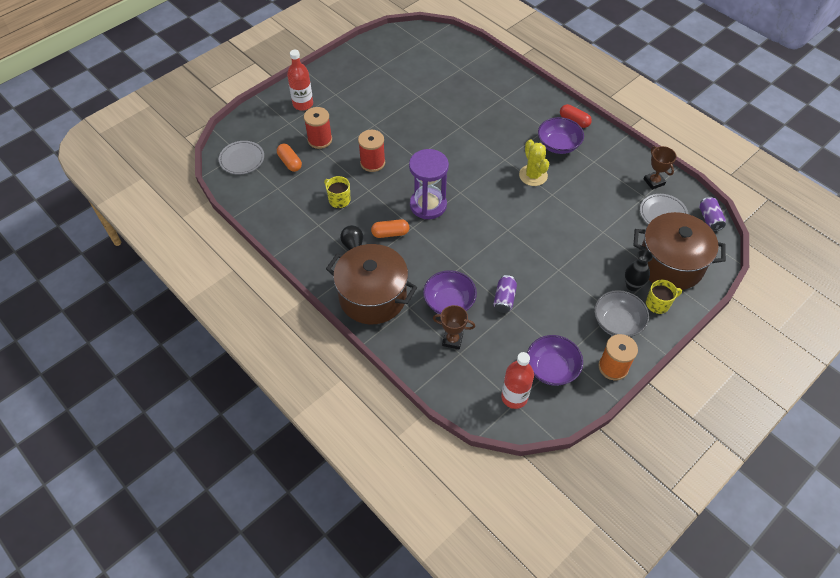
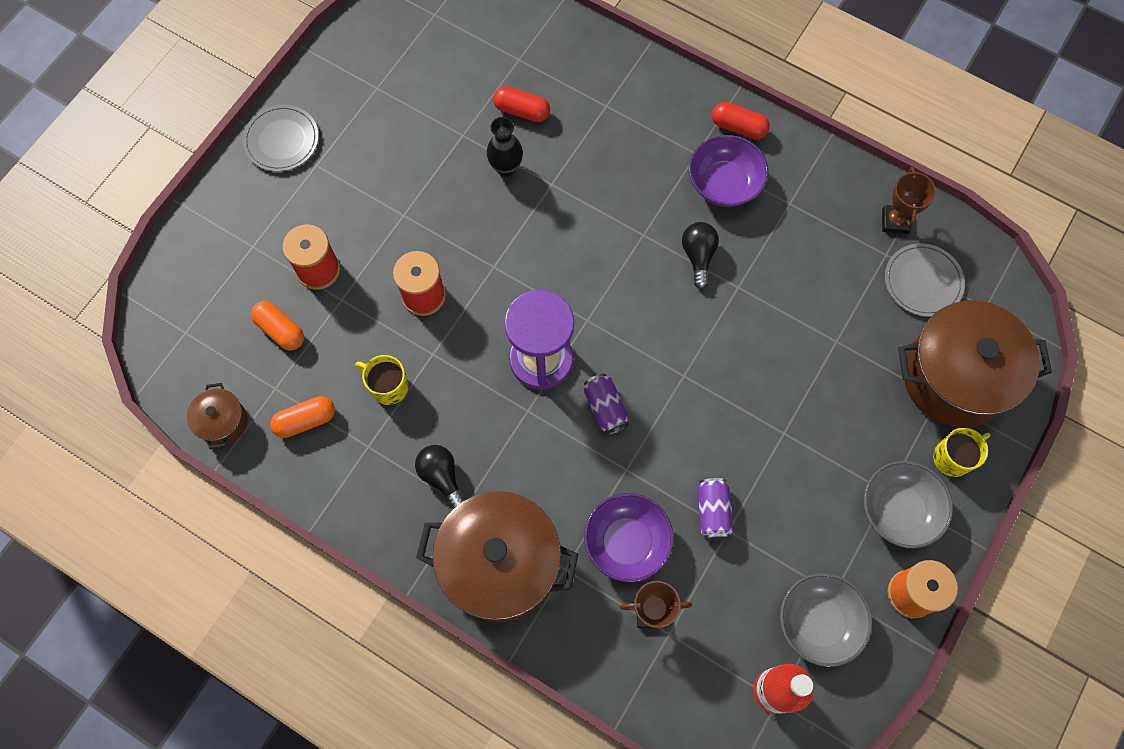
camera: 15 degrees left, 15 degrees up
(242, 159) = (193, 344): grey plate -> grey plate (281, 140)
(244, 197) = (223, 422): none -> brown pot
(303, 104) = (265, 200): red bottle -> none
(390, 233) = (494, 432): orange capsule -> orange capsule (305, 420)
(454, 91) = (522, 111): none -> red capsule
(533, 175) = (698, 256): yellow cactus -> black light bulb
(552, 368) = (818, 622): purple bowl -> grey bowl
(632, 285) = (906, 433): black vase -> black vase (506, 168)
(654, 182) = (895, 221): brown trophy -> brown trophy turned 45 degrees clockwise
(709, 219) = (997, 273): purple can -> purple can (605, 408)

